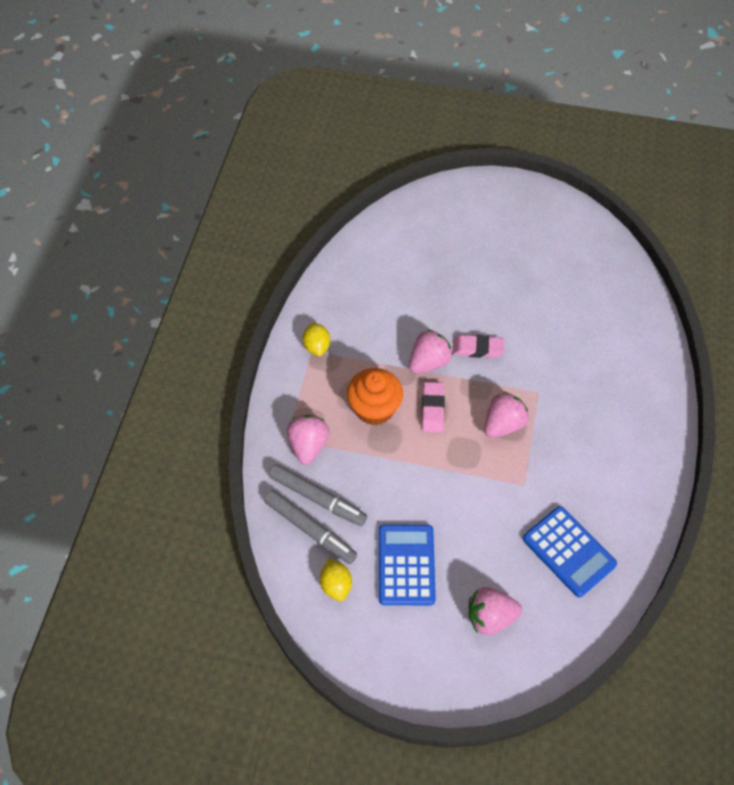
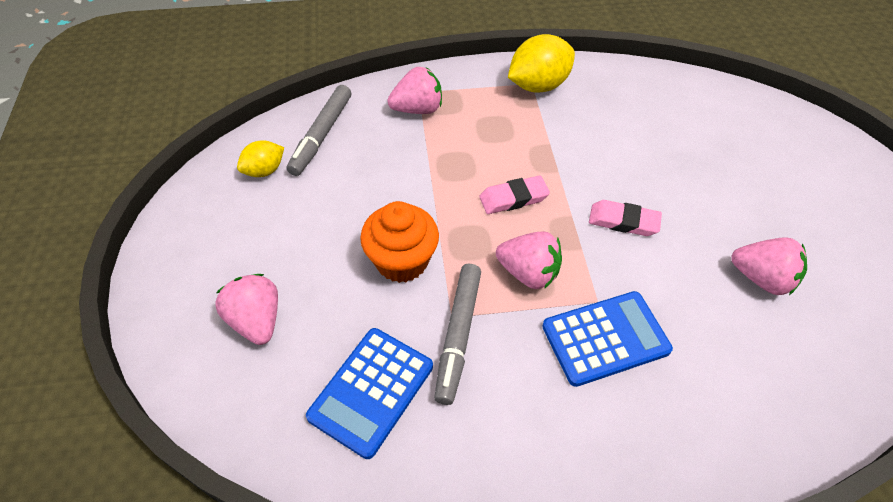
camera: 70 degrees right, 5 degrees down
(317, 346) = (538, 85): yellow lemon -> yellow lemon, size x1.72
(317, 498) = (359, 131): grey marker -> grey marker (458, 335)
(374, 409) = (487, 148): orange cupcake -> orange cupcake (402, 261)
(406, 565) = (303, 223): blue calculator -> blue calculator (605, 338)
(429, 362) = (575, 179): pink strawberry -> pink strawberry (761, 278)
(477, 348) = (623, 221): pink eraser -> pink eraser turned 60 degrees counterclockwise

